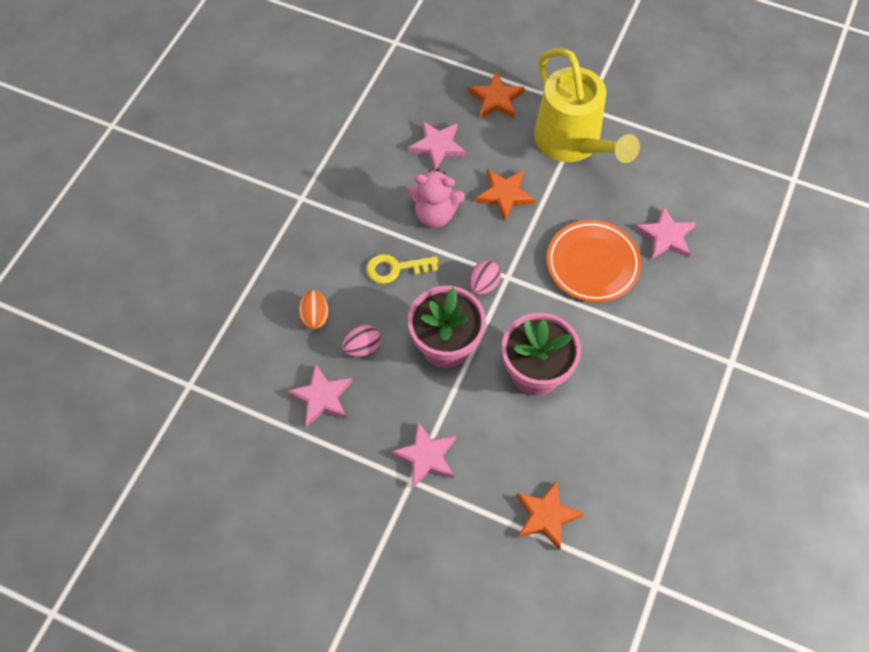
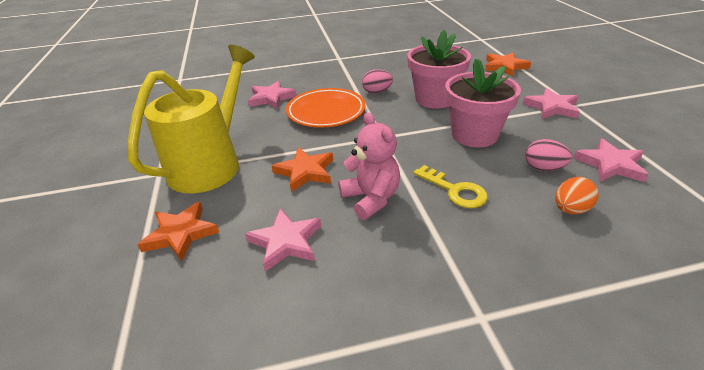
camera: 125 degrees left, 25 degrees down
(483, 285) = (404, 143): pink egg -> pink egg (377, 92)

